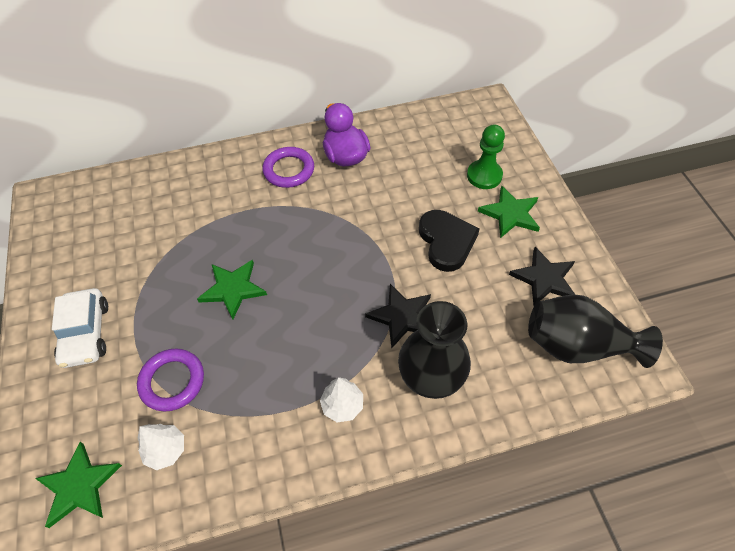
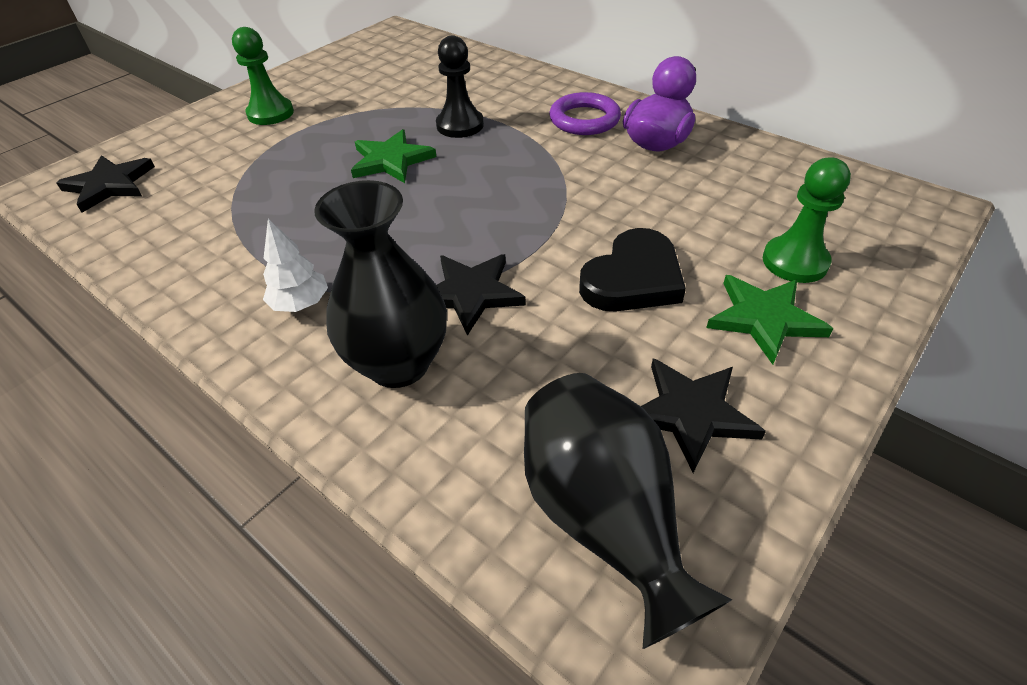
camera: 55 degrees right, 10 degrees down
(79, 486) = (110, 185): green star -> black star
(86, 333) = (270, 113): white car -> green pawn
(166, 450) = (171, 212): white tree -> none
(172, 381) = (252, 179): purple ring -> none
(229, 232) = (460, 125): none -> black pawn

